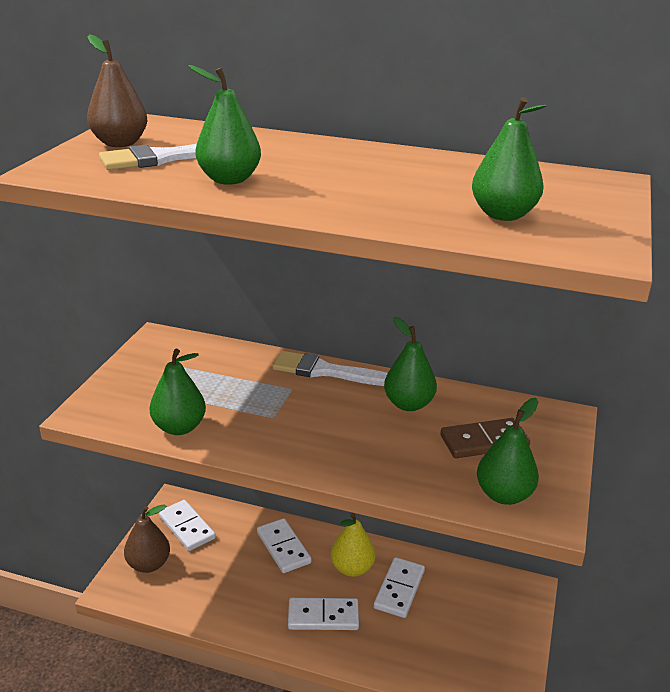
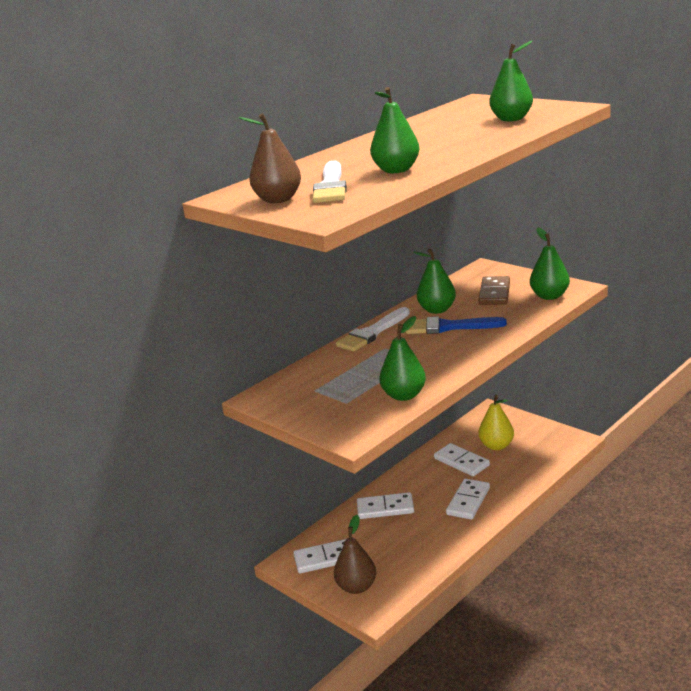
camera: 60 degrees left, 5 degrees down
(352, 568) = (428, 479): yellow pear -> yellow pear (496, 446)
(364, 423) = (448, 327): none -> blue brush

